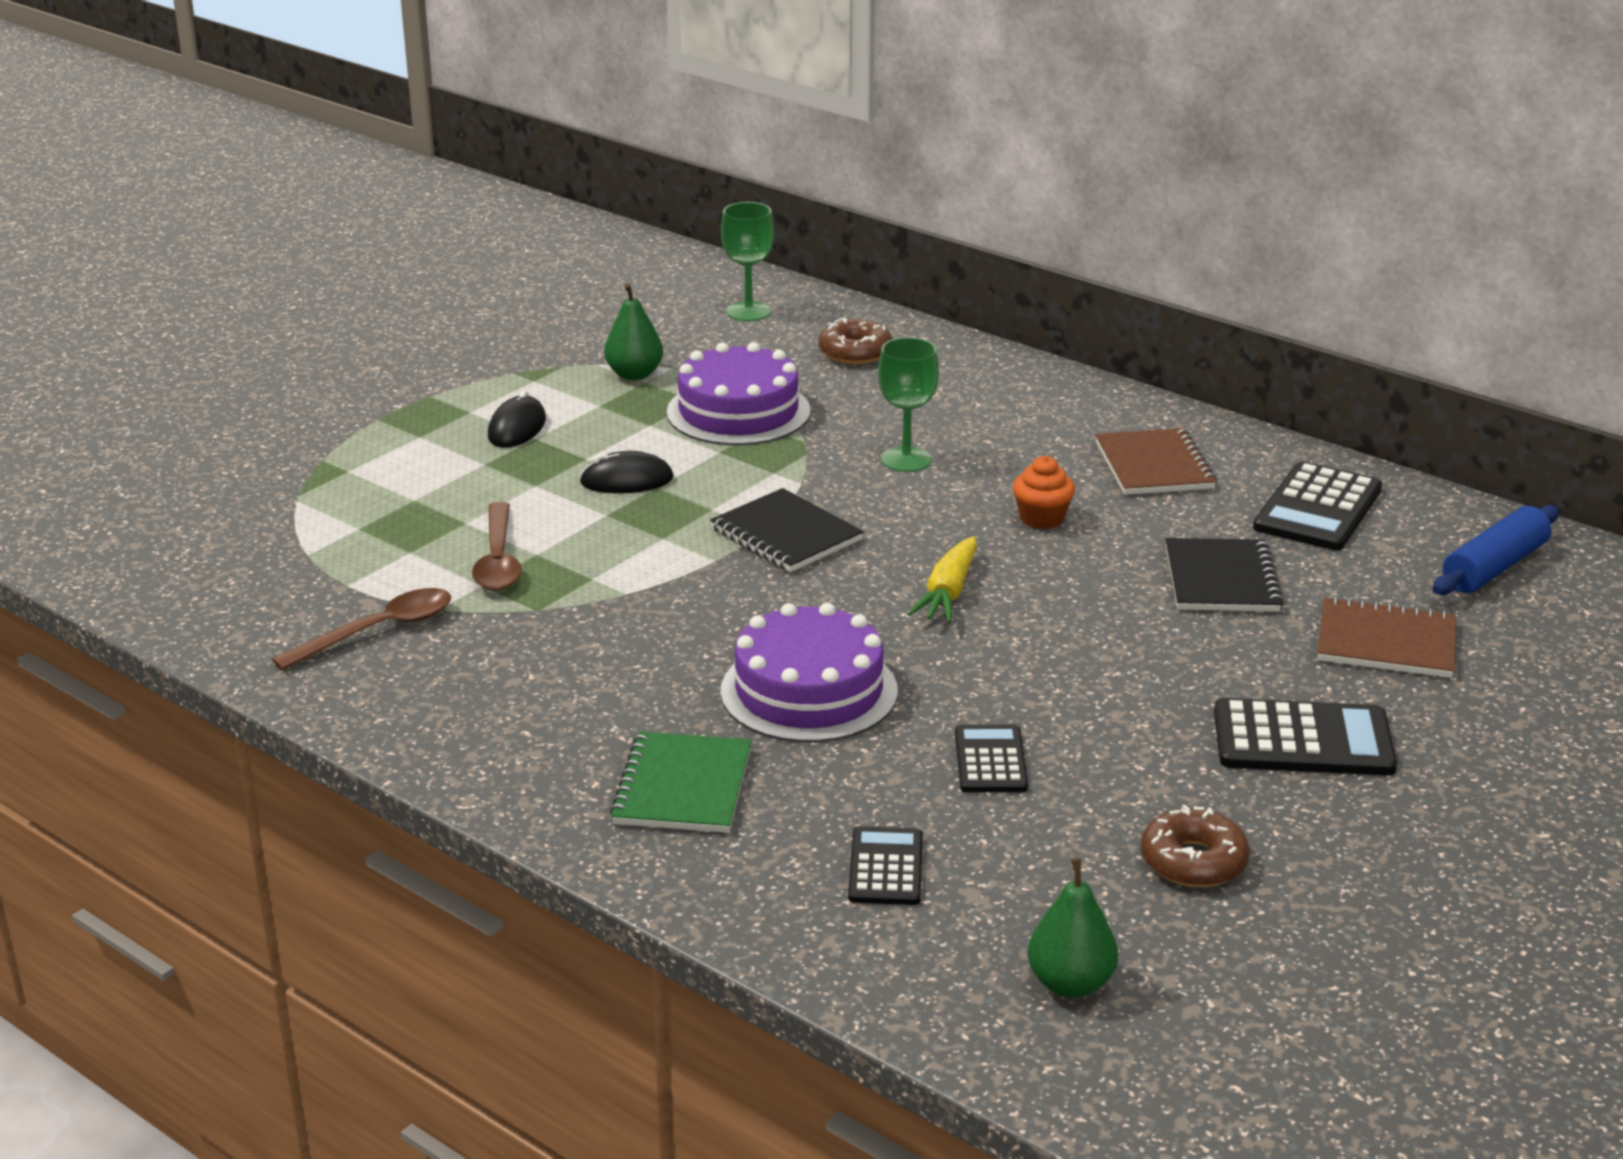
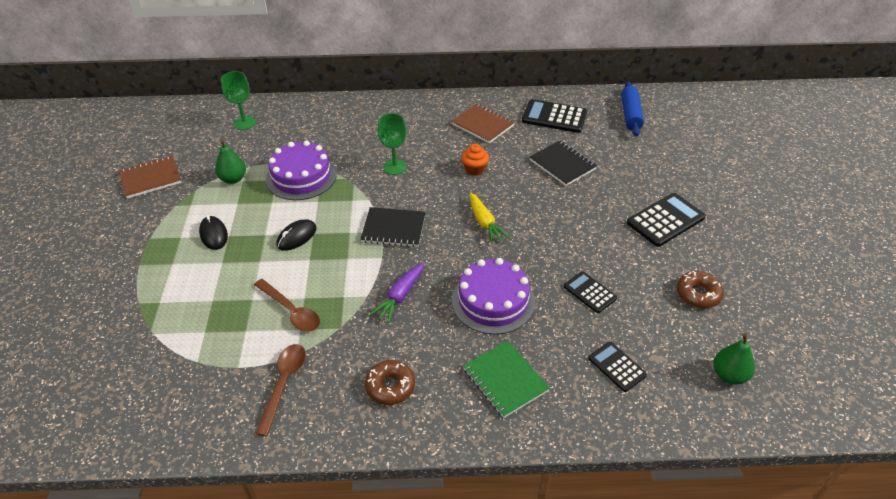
camera: 40 degrees left, 15 degrees up
(674, 617) = (400, 296): none -> purple carrot
(855, 352) = (313, 123): brown donut -> brown donut (390, 386)
(1318, 508) = (554, 117): black calculator -> black calculator turned 120 degrees clockwise
(1386, 642) = (639, 164): brown notebook -> brown notebook (151, 178)

